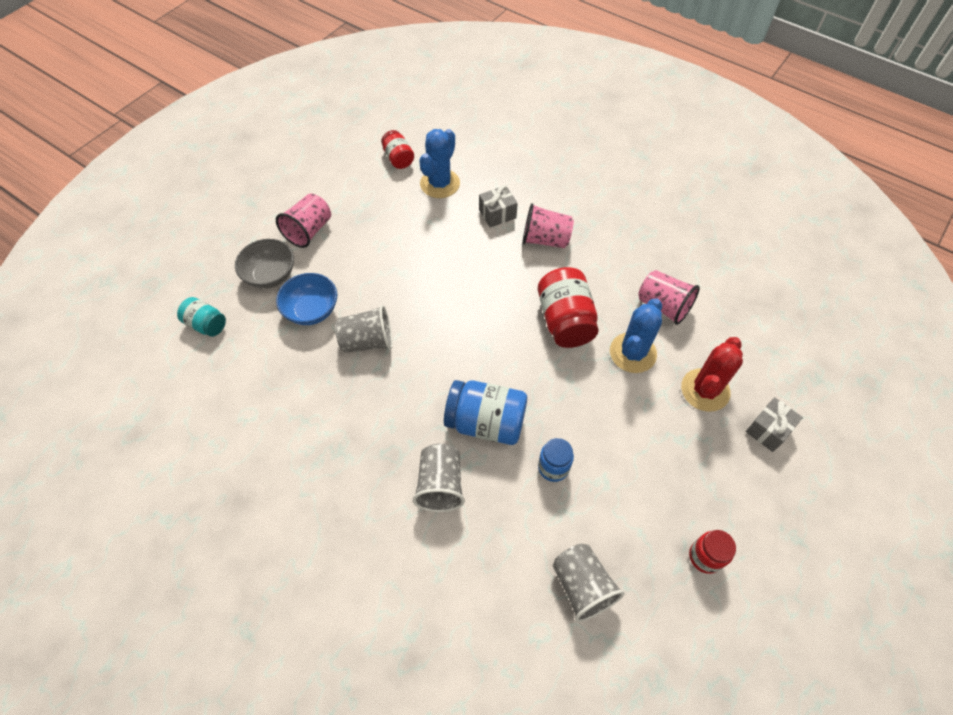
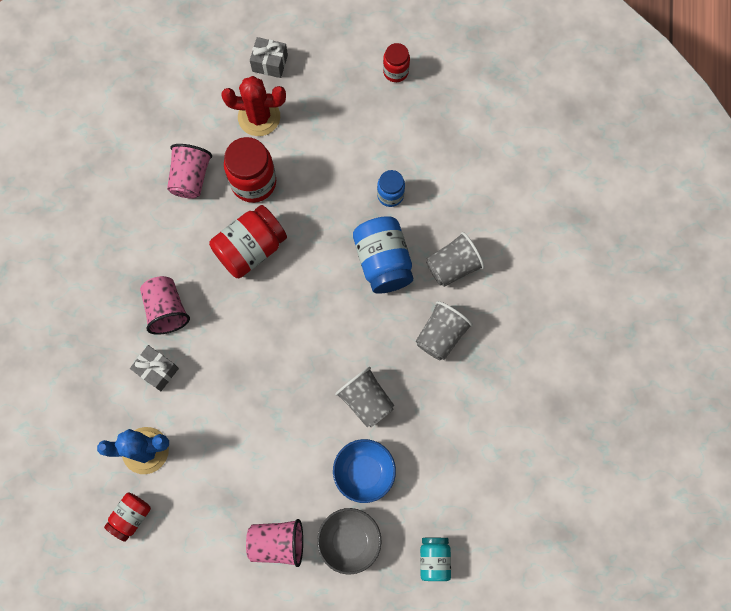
camera: 120 degrees left, 15 degrees up
(582, 586) = (463, 137): grey cup -> grey cup (441, 335)
(633, 353) = (253, 182): blue cactus -> red jar

